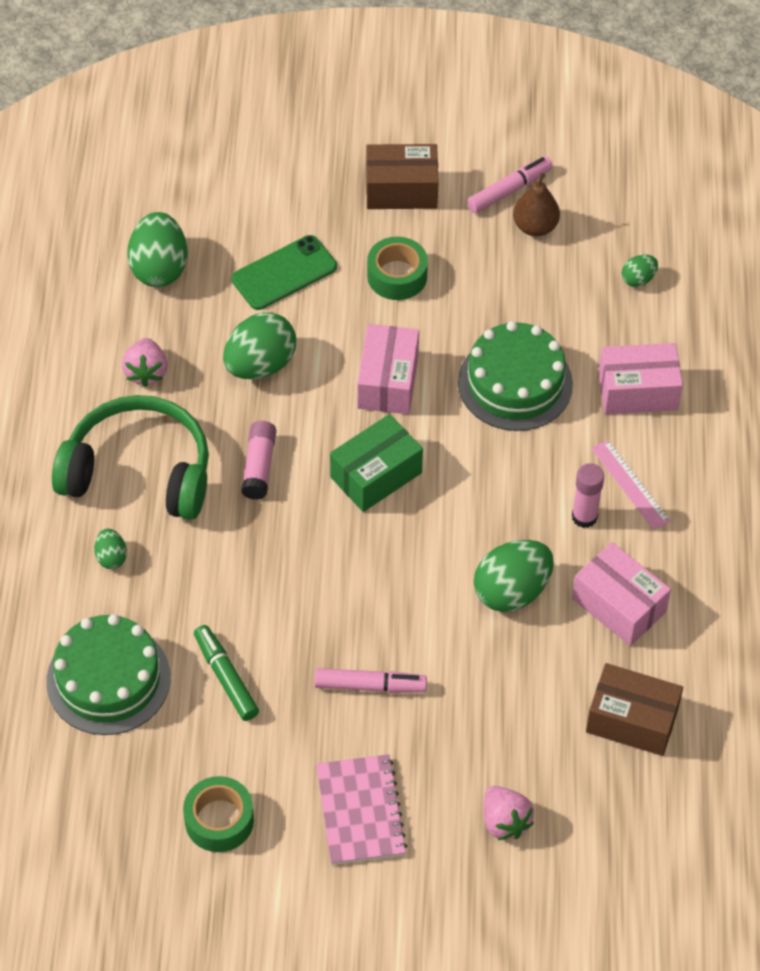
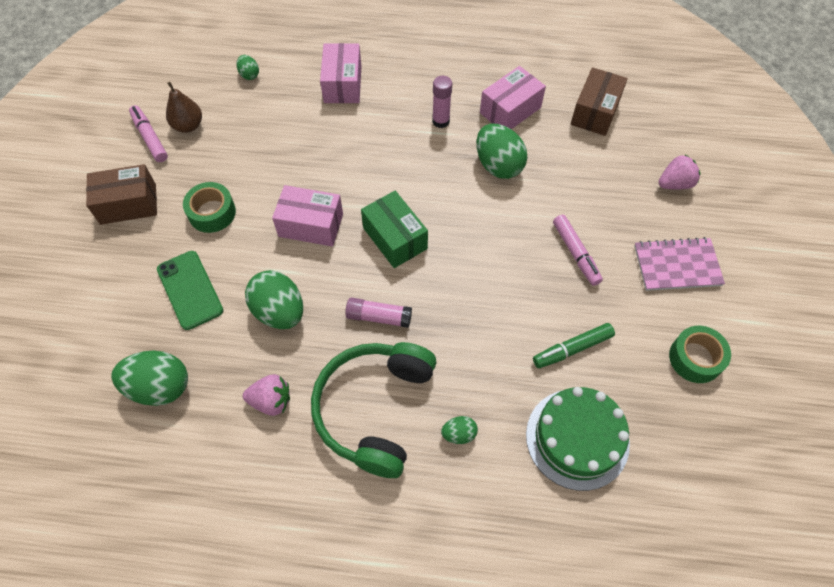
camera: 85 degrees left, 5 degrees up
(370, 686) = (576, 253): pink marker -> pink marker turned 150 degrees clockwise
(401, 190) = (128, 204): brown box -> brown box turned 75 degrees clockwise
(515, 383) = (325, 149): green cake -> none
(630, 484) = (417, 95): pink ruler -> none

